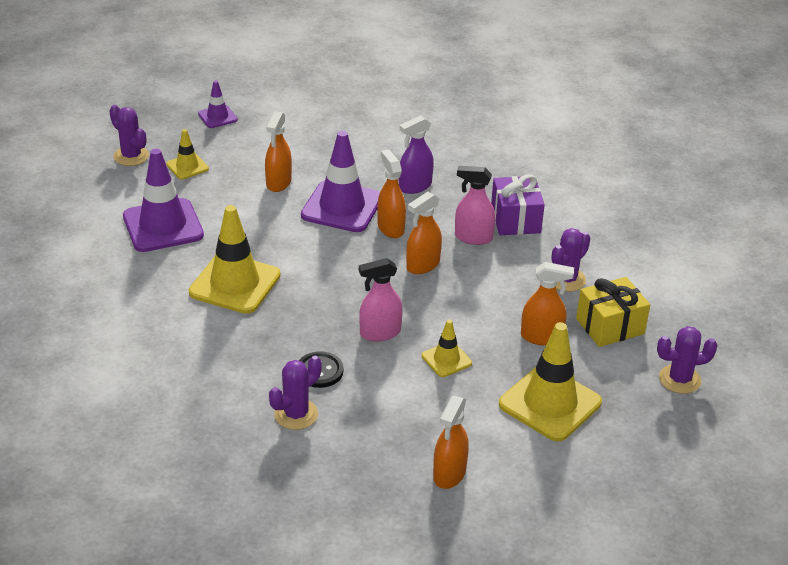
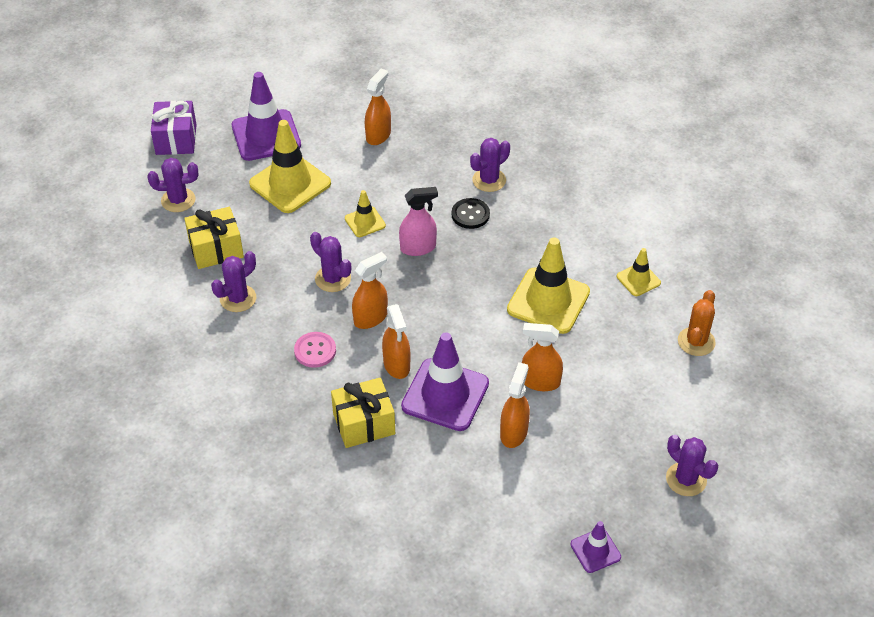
camera: 175 degrees left, 10 degrees up
(87, 251) = (696, 342): none -> orange cactus
(163, 226) = (628, 373): purple traffic cone -> purple traffic cone (266, 135)
(187, 166) = (618, 460): yellow traffic cone -> yellow traffic cone (638, 280)
(415, 186) = (364, 424): purple spray bottle -> yellow gift
(470, 300) = (333, 279): none -> purple cactus
(473, 237) = (315, 351): pink spray bottle -> pink button
(515, 220) = (266, 373): purple gift -> purple gift (176, 139)
(541, 337) = (279, 240): orange spray bottle -> orange spray bottle (540, 382)

